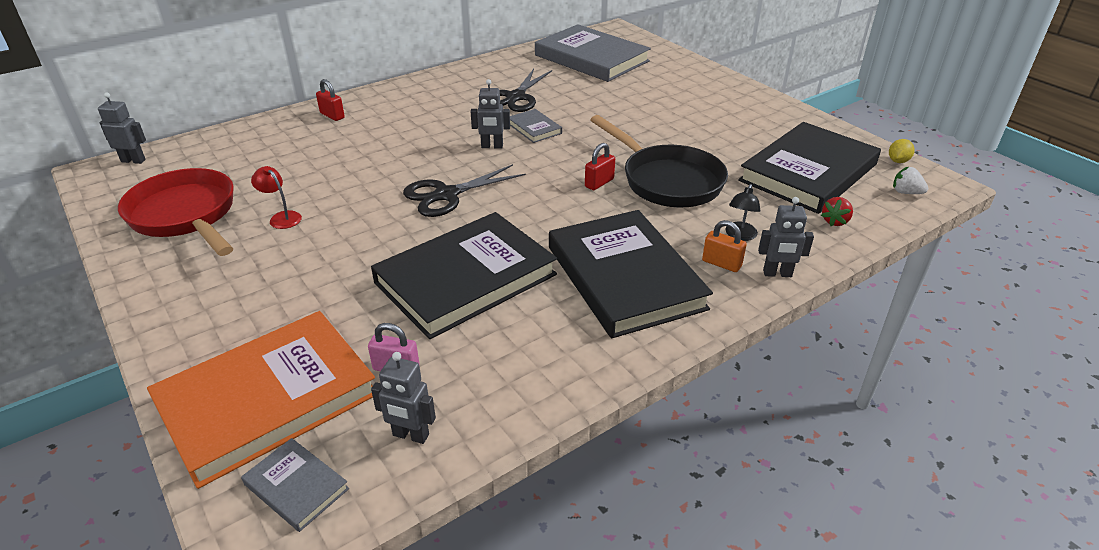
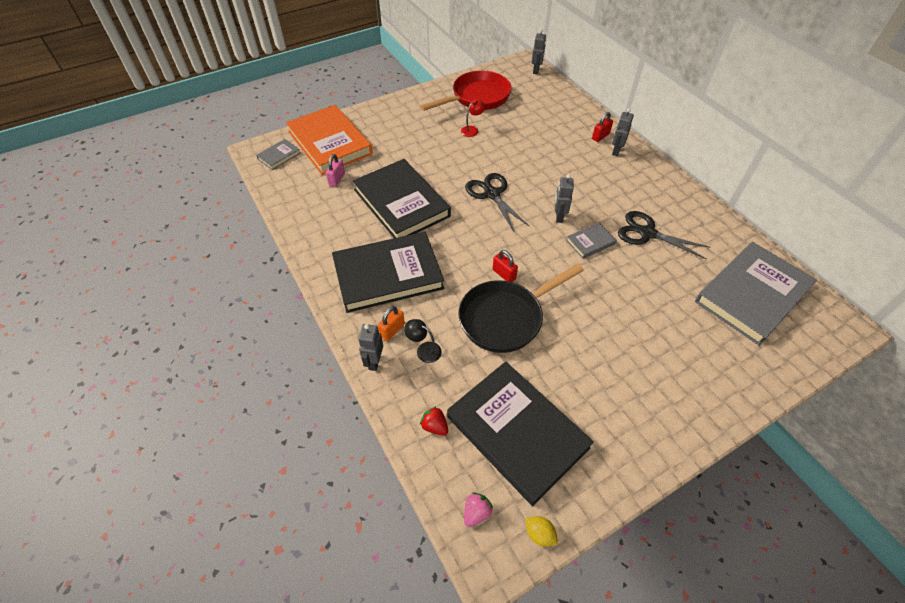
camera: 95 degrees right, 15 degrees up
(410, 435) = (293, 186): grey robot -> grey robot (616, 151)
(906, 192) = (476, 512): white strawberry -> pink strawberry

